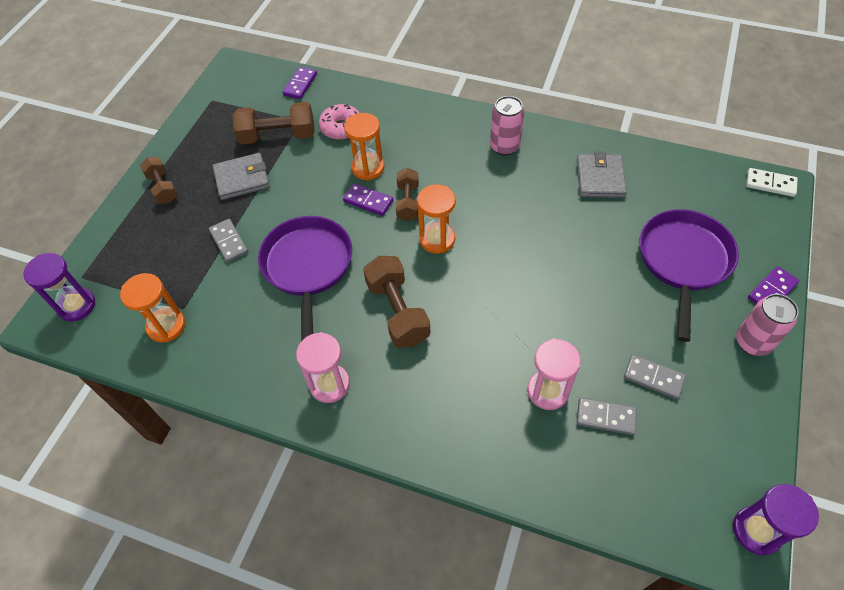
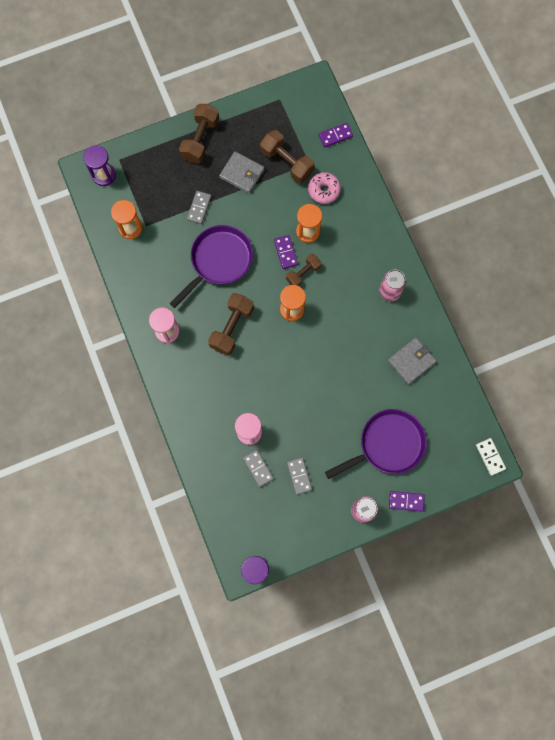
camera: 45 degrees right, 20 degrees up
(162, 188) = (200, 139): brown dumbbell -> brown dumbbell, size x1.57

